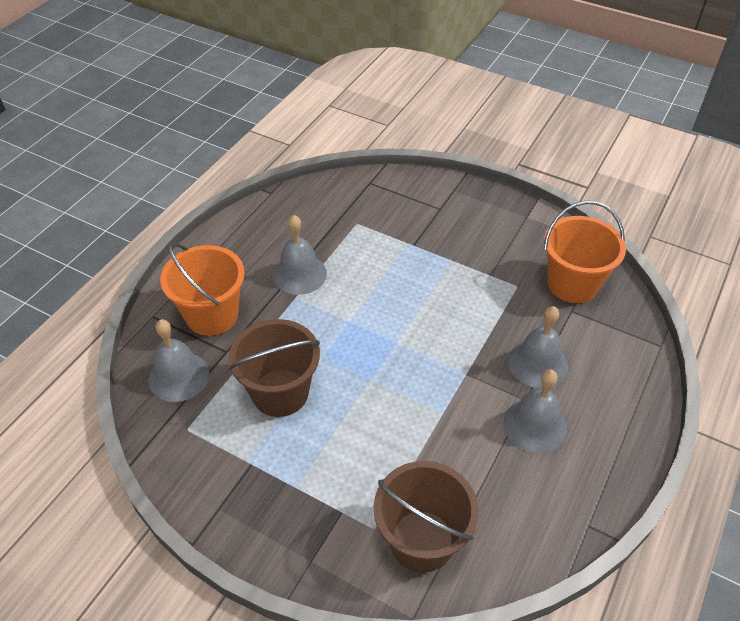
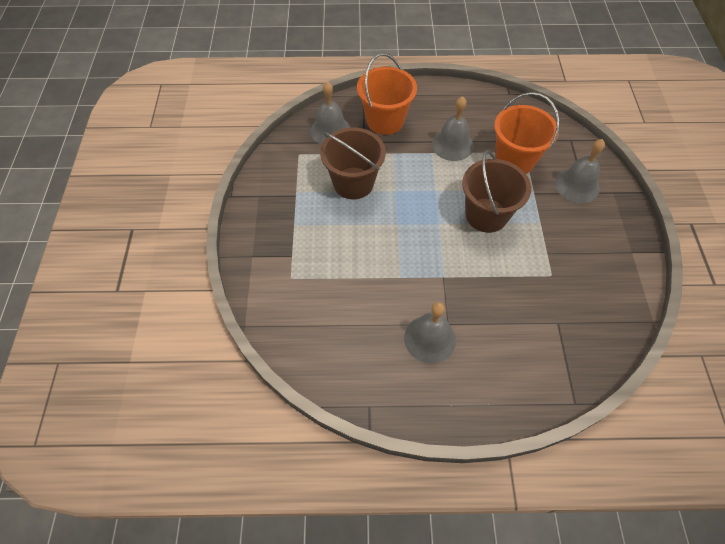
camera: 60 degrees right, 10 degrees up
(422, 540) = (297, 308): brown bucket -> brown bucket (486, 215)
(537, 363) = (486, 319): grey bell -> grey bell (577, 185)
(572, 284) = (587, 313): orange bucket -> orange bucket (514, 160)

